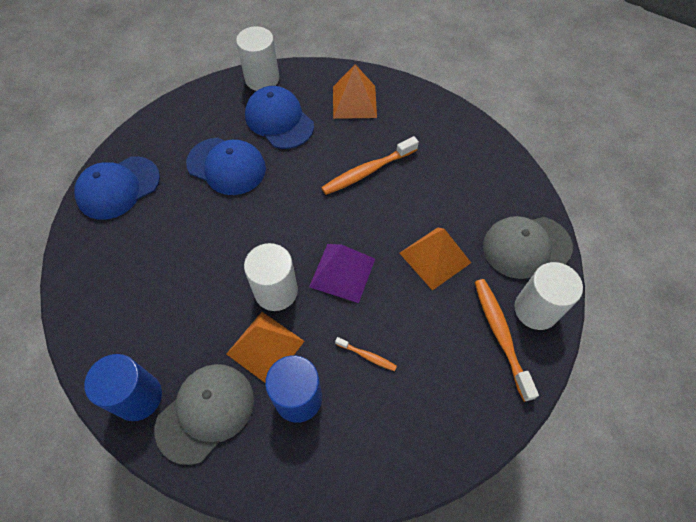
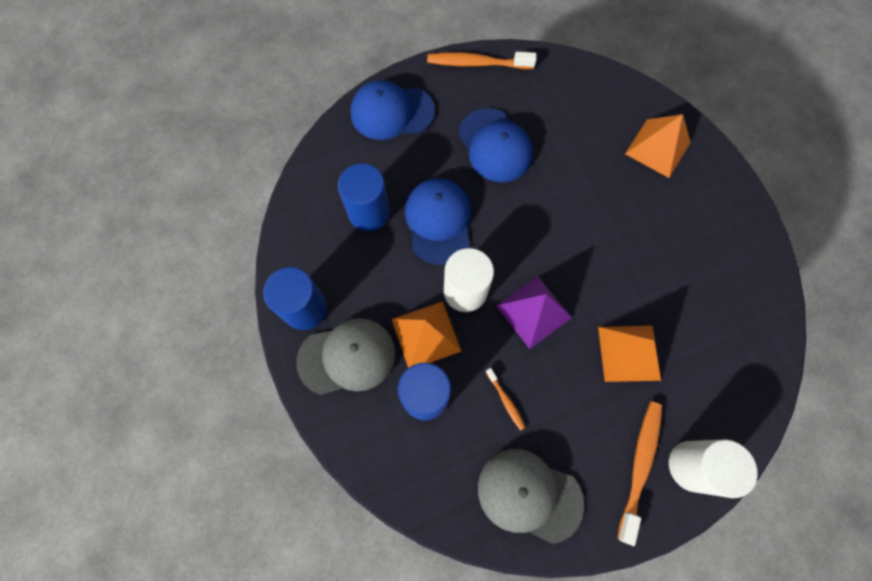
camera: 35 degrees right, 10 degrees up
(148, 279) = (369, 213): none -> blue cylinder
(262, 79) = (582, 73): white cylinder -> none
(279, 120) = (571, 126): blue cap -> blue cap (438, 221)
(367, 171) = (622, 228): orange toothbrush -> orange toothbrush (477, 63)
(526, 246) = (728, 401): grey cap -> grey cap (529, 495)

